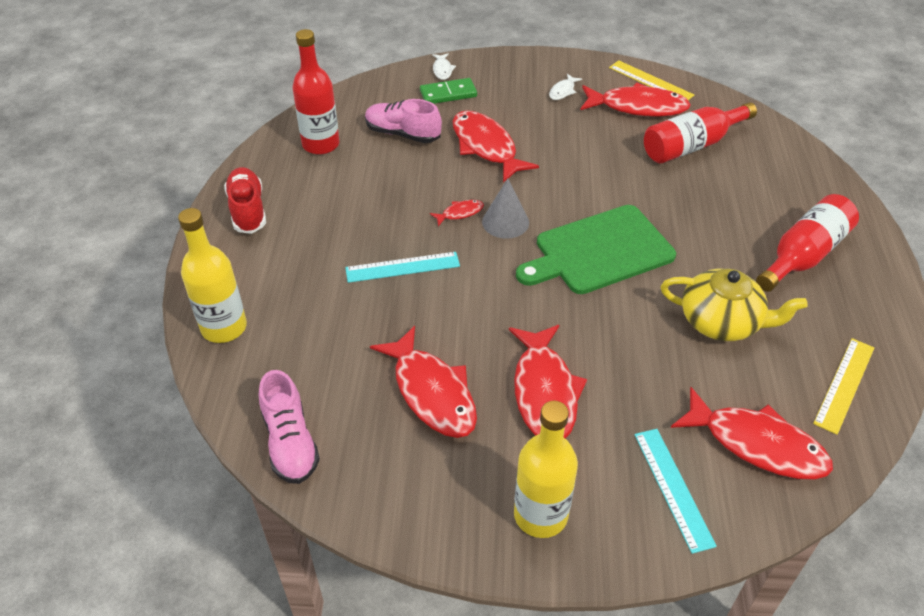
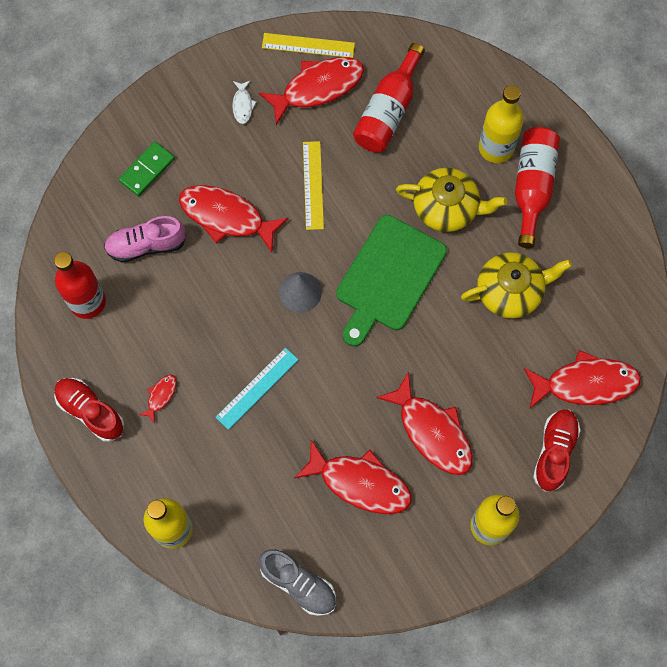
camera: 35 degrees left, 25 degrees up
(290, 442) = (298, 584): pink shoe -> grey shoe
(442, 70) = (118, 141): white fish -> none
(460, 213) = (259, 305): red fish -> red fish (161, 396)
(673, 488) = (554, 452): turquoise ruler -> red shoe
(699, 230) = (447, 208): none -> yellow teapot
(783, 212) = (496, 147): none -> yellow bottle
(844, 384) = (614, 296): yellow ruler -> yellow ruler (313, 185)

